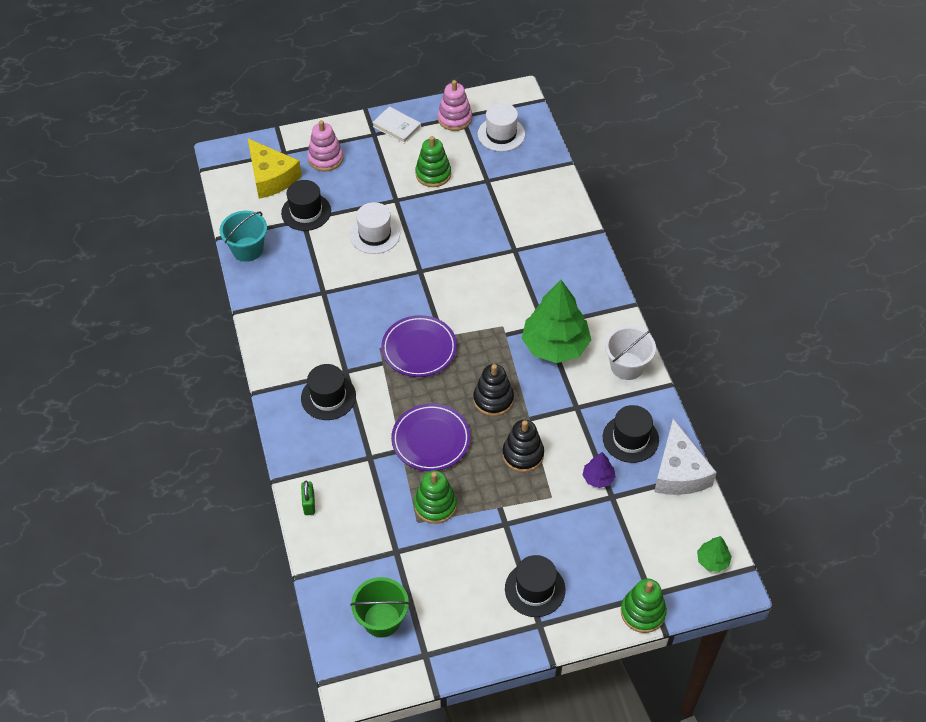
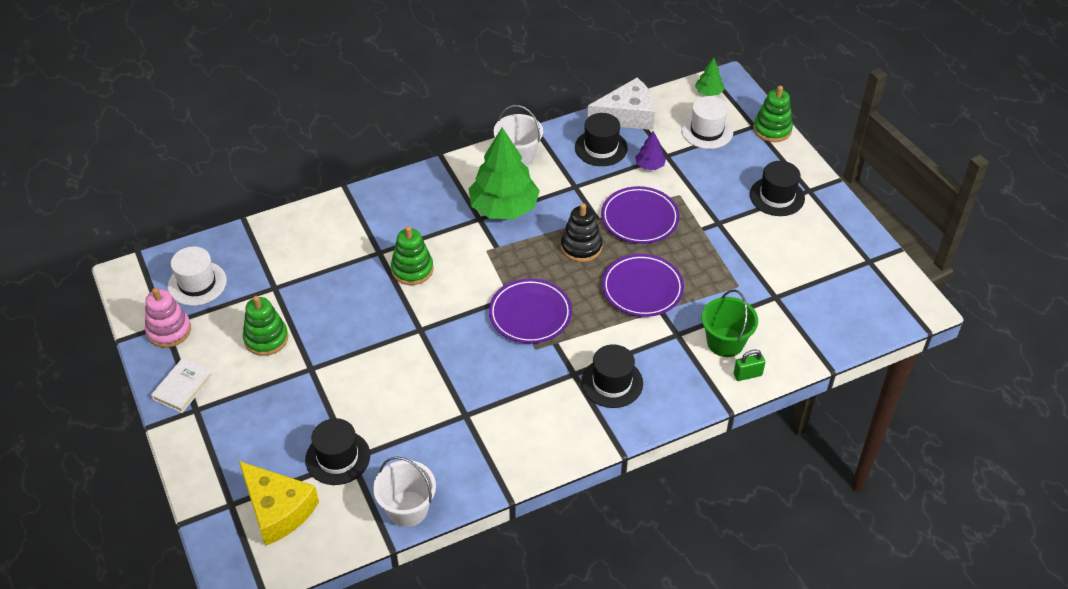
camera: 100 degrees left, 5 degrees down
(247, 249) = (407, 509): turquoise bucket -> white bucket
(271, 177) = (277, 509): yellow cheese -> yellow cheese turned 90 degrees clockwise
(325, 158) = (241, 454): pink stacking toy -> none
(375, 234) = (369, 380): white hat -> white hat (707, 131)
(382, 619) = (849, 296): green bucket -> green bucket (725, 342)
(435, 505) = (715, 275): green stacking toy -> green stacking toy (412, 269)
(523, 454) = (639, 218): black stacking toy -> purple plate

